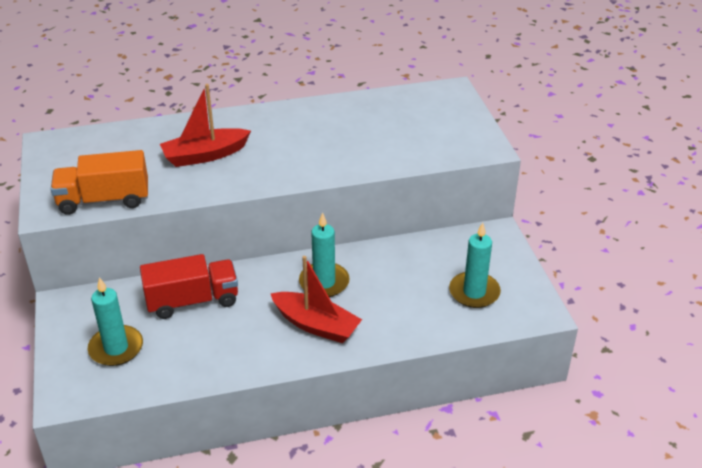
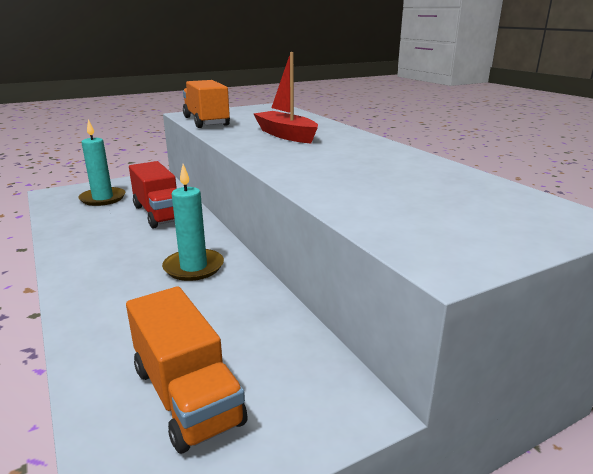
camera: 75 degrees right, 15 degrees down
(316, 325) = (120, 273): red boat -> none
(474, 292) = (187, 395): turquoise candle -> orange truck

